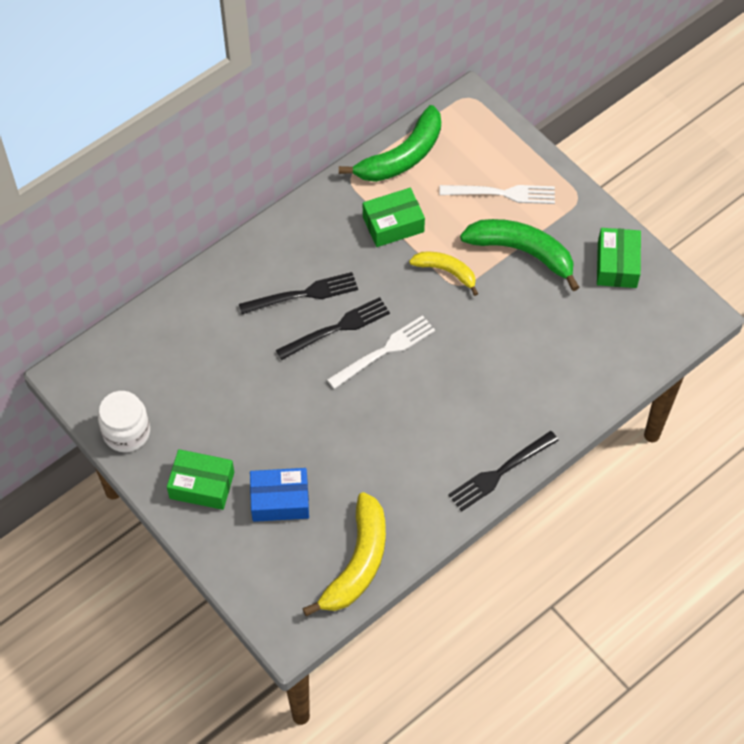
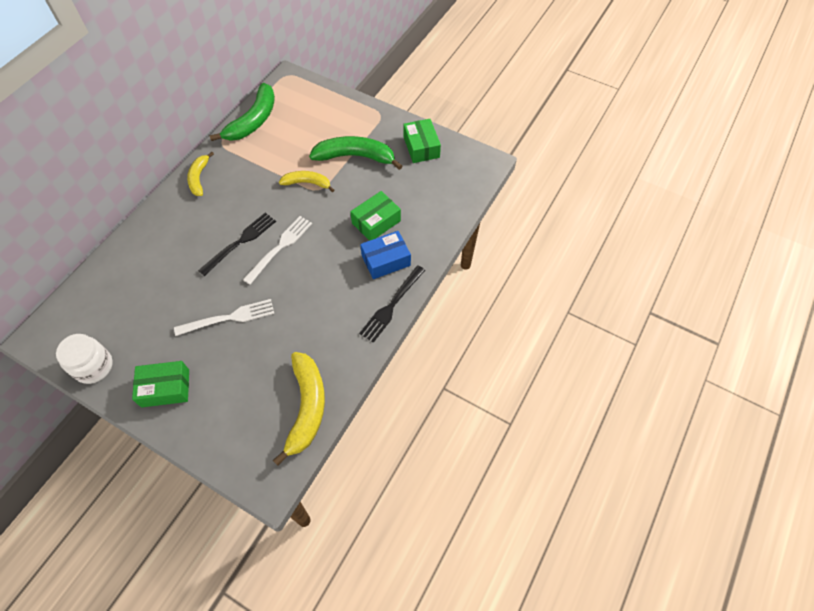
camera: 20 degrees left, 0 degrees up
(280, 500) = (231, 379): blue box -> blue box (386, 260)
(303, 294) = (209, 226): black fork -> none
(308, 222) = (199, 178): none -> yellow banana
(393, 224) = (260, 163): green box -> green box (376, 222)
(502, 193) = (329, 125): white fork -> white fork (229, 317)

